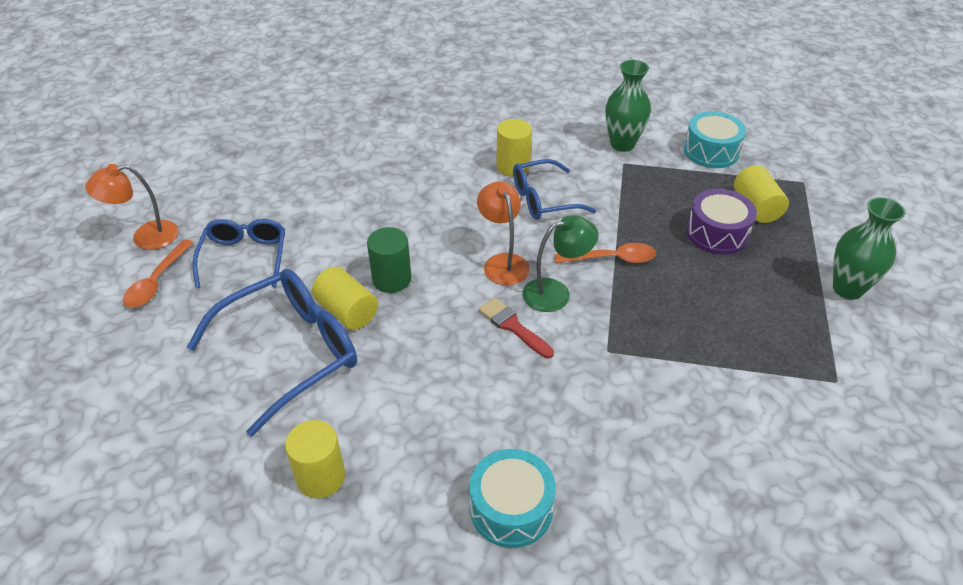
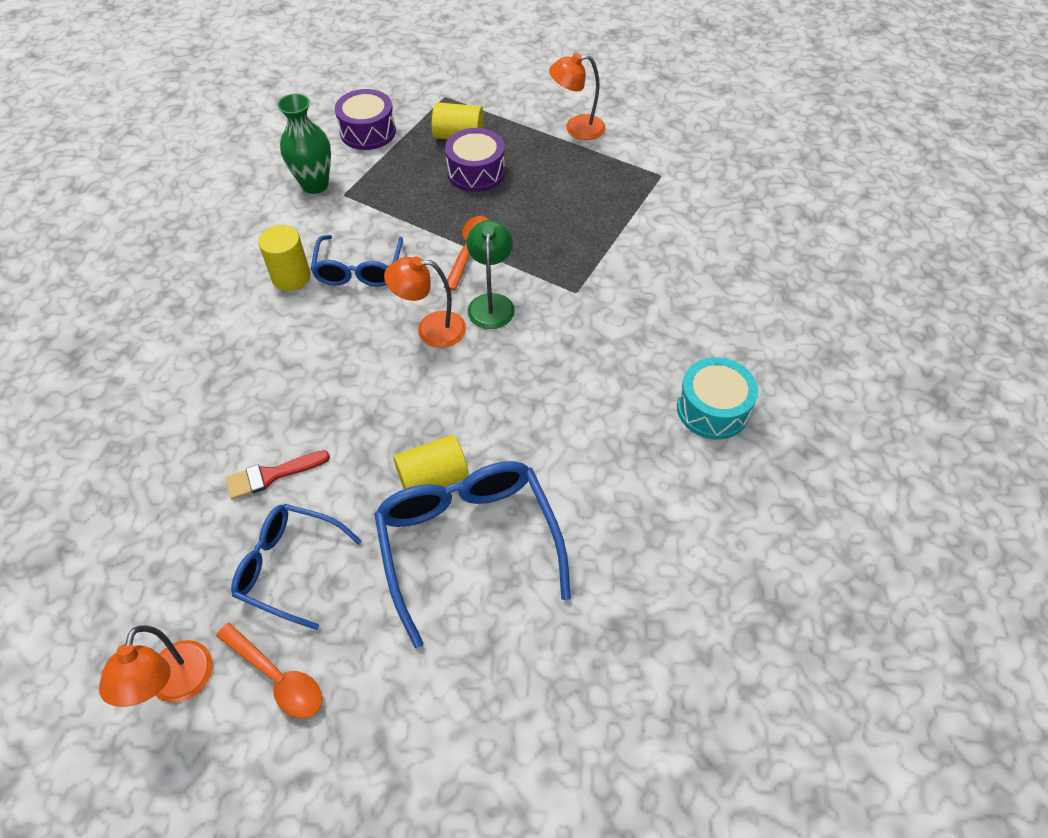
camera: 70 degrees left, 10 degrees up
(321, 477) = (637, 544): yellow cylinder -> none
(391, 279) = (405, 427): green cylinder -> none
(513, 326) = (518, 347): red brush -> red brush (272, 475)
(711, 151) = (368, 132): turquoise drum -> purple drum
(847, 289) = (576, 128): green vase -> orange lamp

